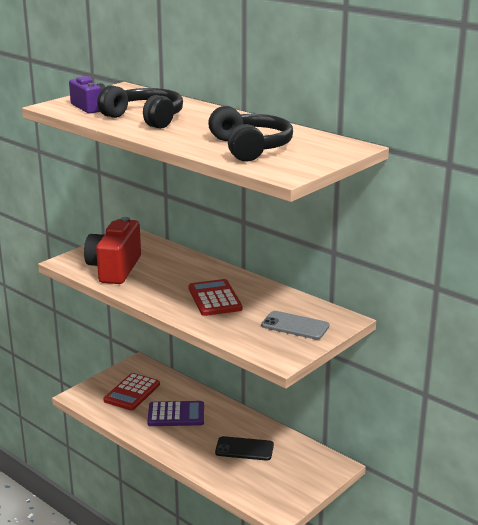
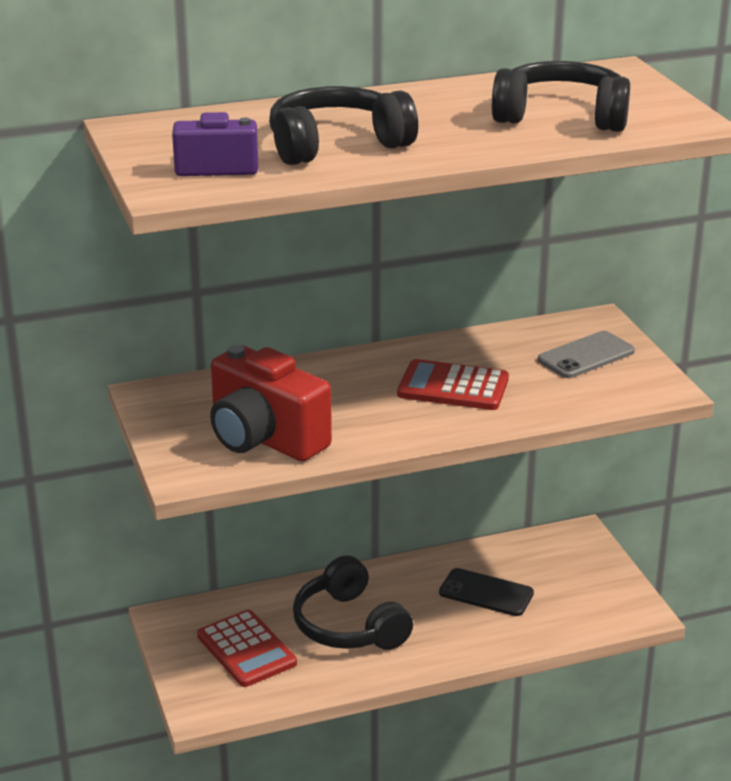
camera: 60 degrees left, 5 degrees up
(176, 415) = (349, 626): purple calculator -> black headphones
(244, 449) = (486, 593): black phone -> black phone turned 75 degrees clockwise

